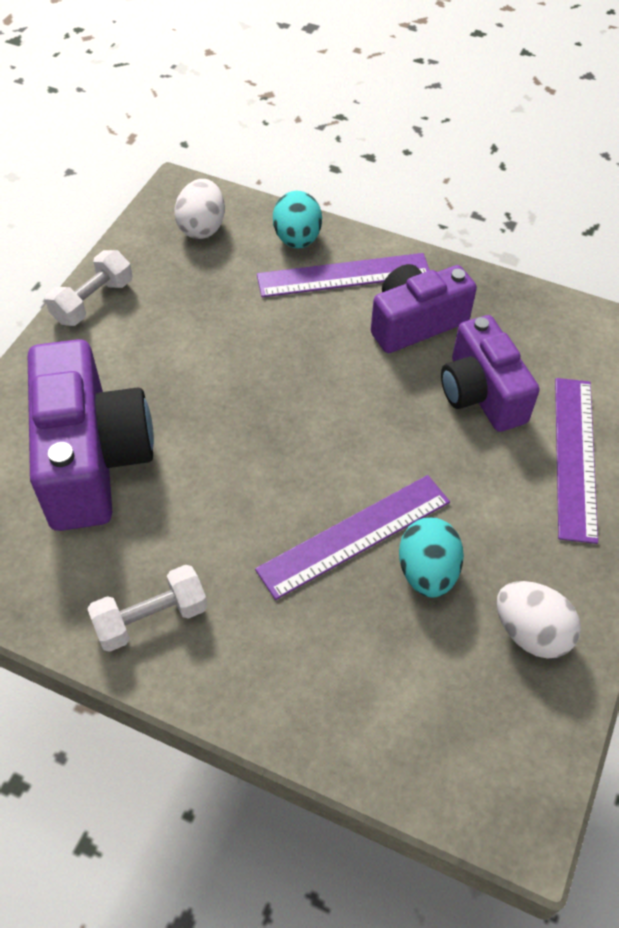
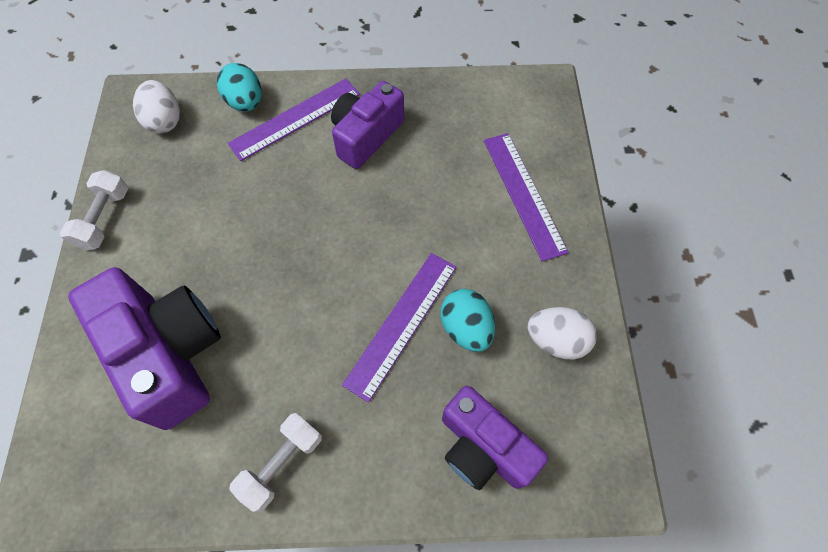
camera: 25 degrees left, 10 degrees up
(481, 393) = (438, 173): purple camera -> purple camera (483, 447)

